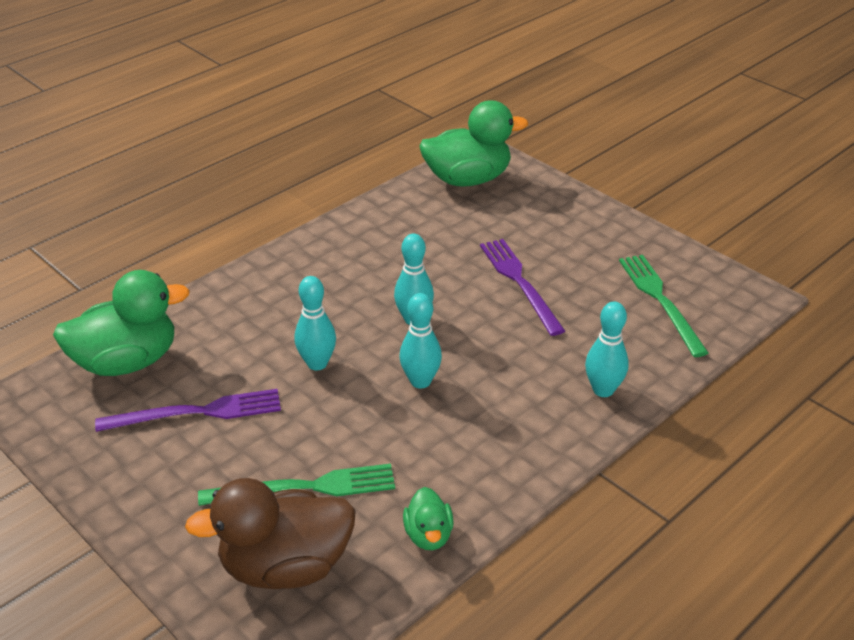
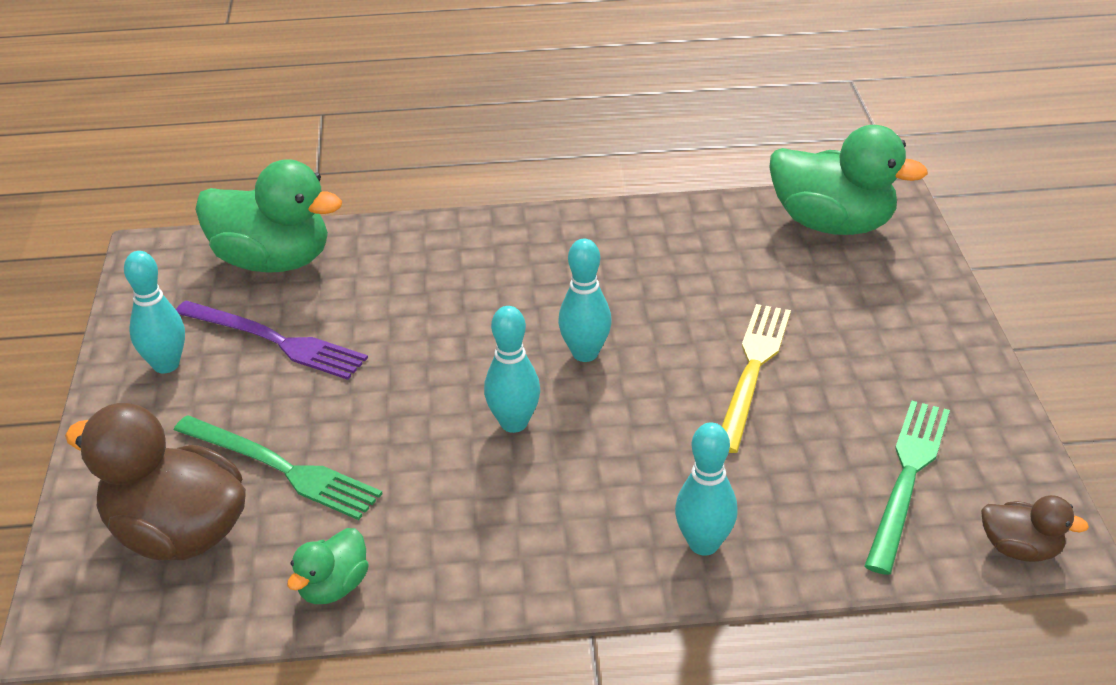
camera: 40 degrees right, 0 degrees up
(317, 363) = (435, 350): turquoise bowling pin -> turquoise bowling pin (166, 365)
(519, 283) = (752, 370): purple fork -> yellow fork
(748, 308) = (1020, 549): none -> brown duck

